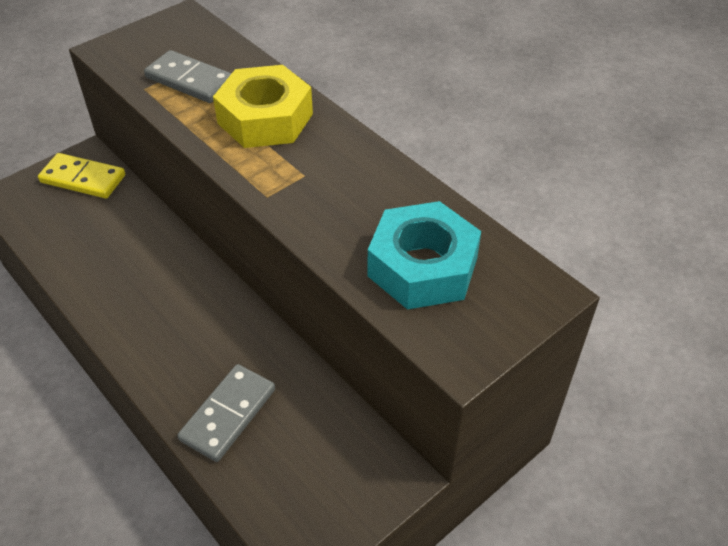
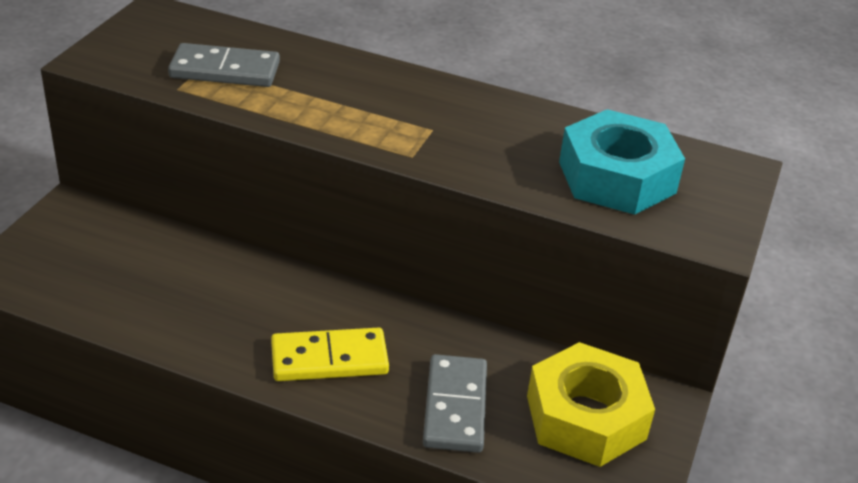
camera: 30 degrees left, 10 degrees down
(83, 179) = (85, 231): yellow domino -> yellow domino (329, 359)
(265, 118) = (343, 88): yellow nut -> yellow nut (586, 417)

